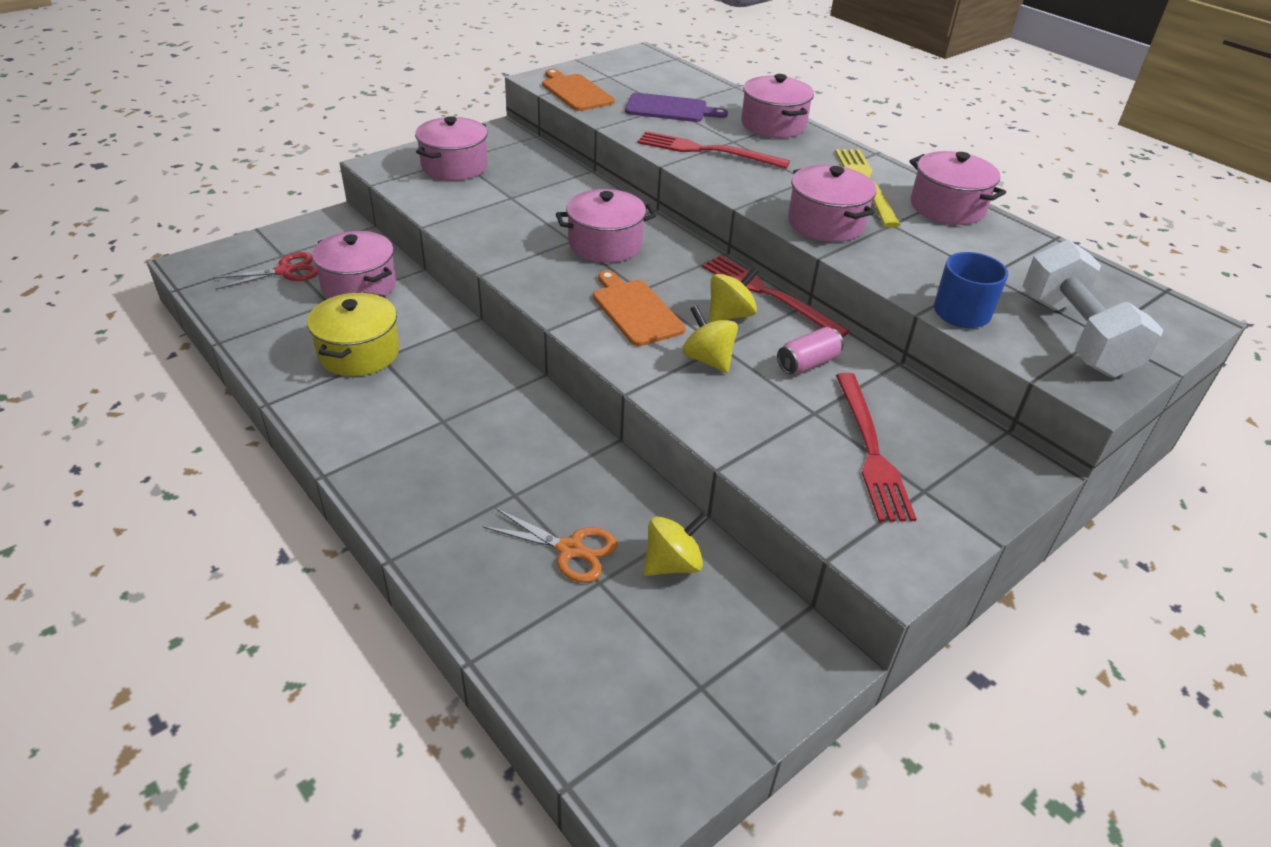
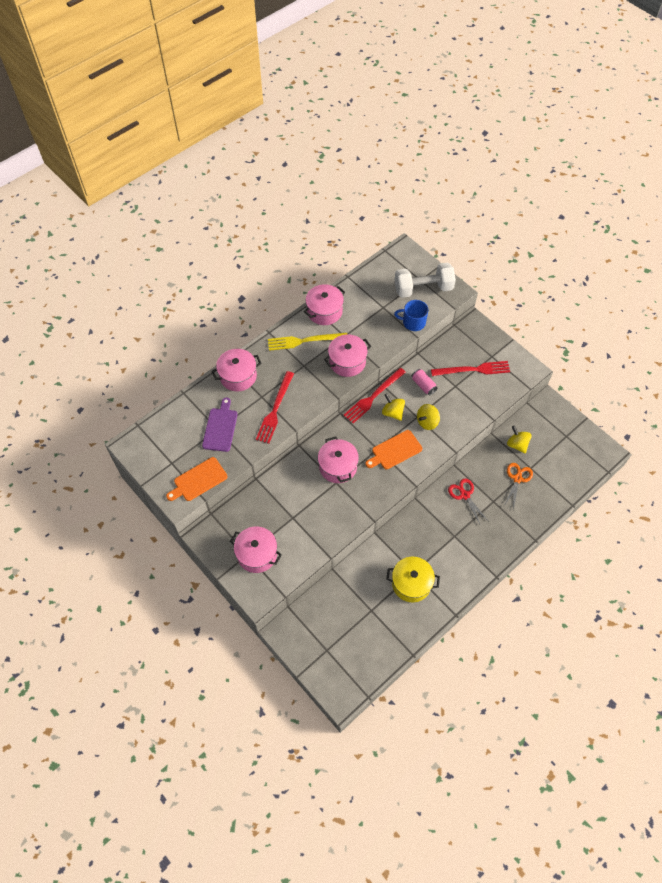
camera: 90 degrees left, 20 degrees up
(285, 271) = (343, 642): red scissors -> red scissors (464, 495)
(359, 285) = (352, 598): pink pot -> none

